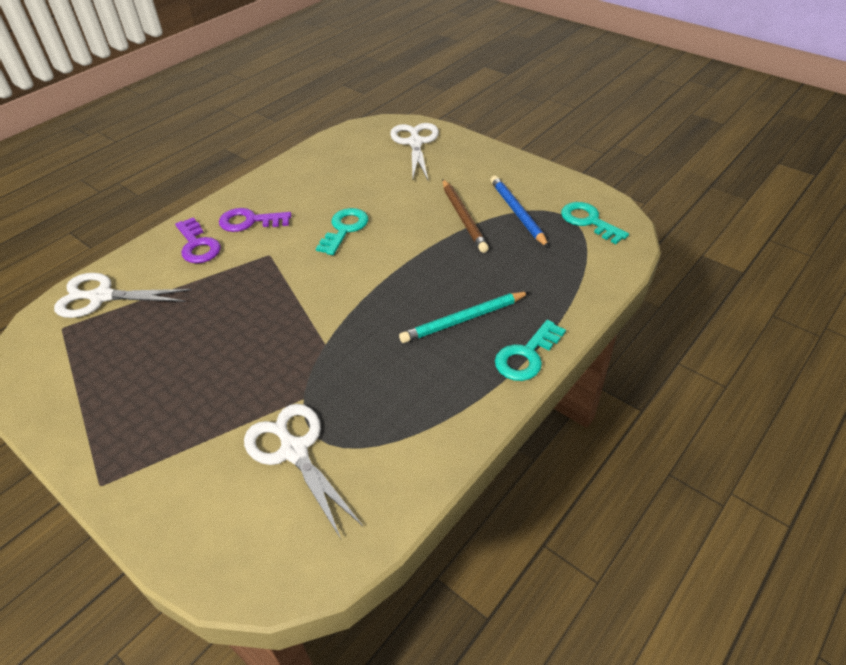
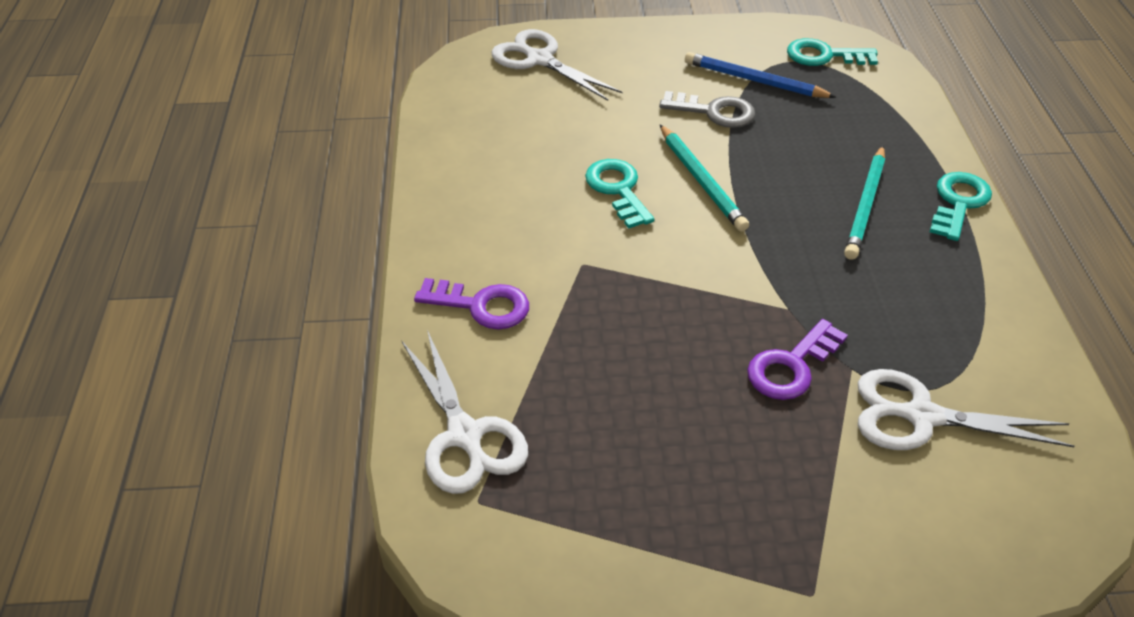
camera: 45 degrees left, 0 degrees up
(101, 297) = (465, 435): white scissors -> white scissors turned 75 degrees counterclockwise
(249, 221) = (497, 243): purple key -> purple key (791, 366)
(394, 250) = (701, 181): none -> turquoise pencil
(463, 217) = (714, 112): brown pencil -> grey key
(526, 356) = (958, 202): turquoise key -> turquoise key turned 150 degrees counterclockwise

